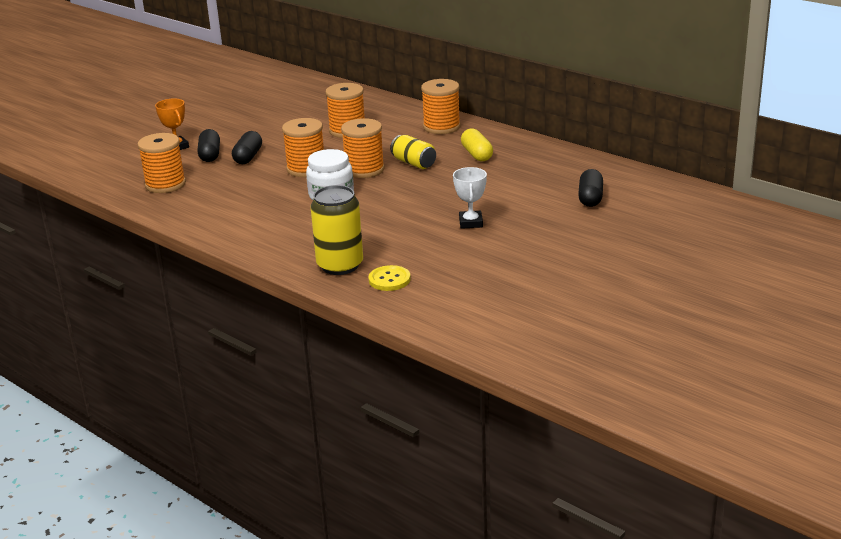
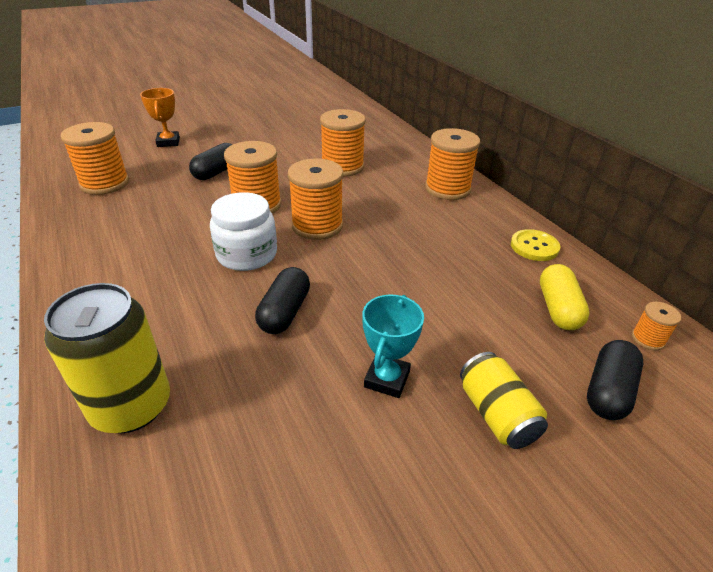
camera: 20 degrees right, 10 degrees up
(210, 155) = (186, 159): black capsule -> black capsule (285, 312)
(389, 280) = (165, 484): yellow button -> yellow button (534, 247)
(414, 163) = (381, 233): yellow can -> yellow can (496, 414)
(470, 223) = (387, 379): white trophy -> turquoise trophy
(477, 154) = (467, 243): yellow capsule -> yellow capsule (558, 309)
(606, 173) = (648, 339): none -> orange spool

